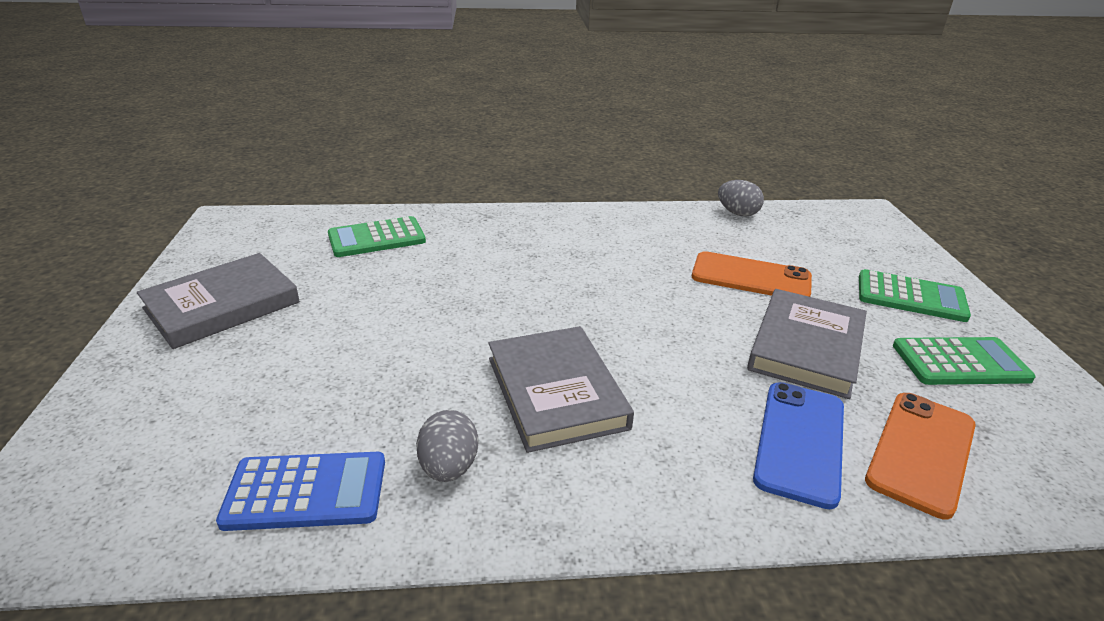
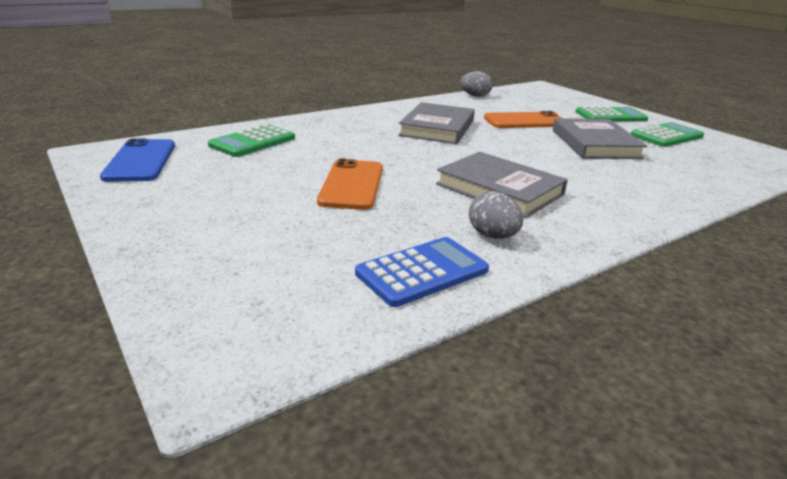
camera: 30 degrees left, 5 degrees down
(222, 305) = (183, 199): grey book -> grey book (437, 128)
(800, 442) = (647, 179): blue phone -> blue phone (140, 161)
(921, 452) = (699, 170): orange phone -> orange phone (352, 185)

